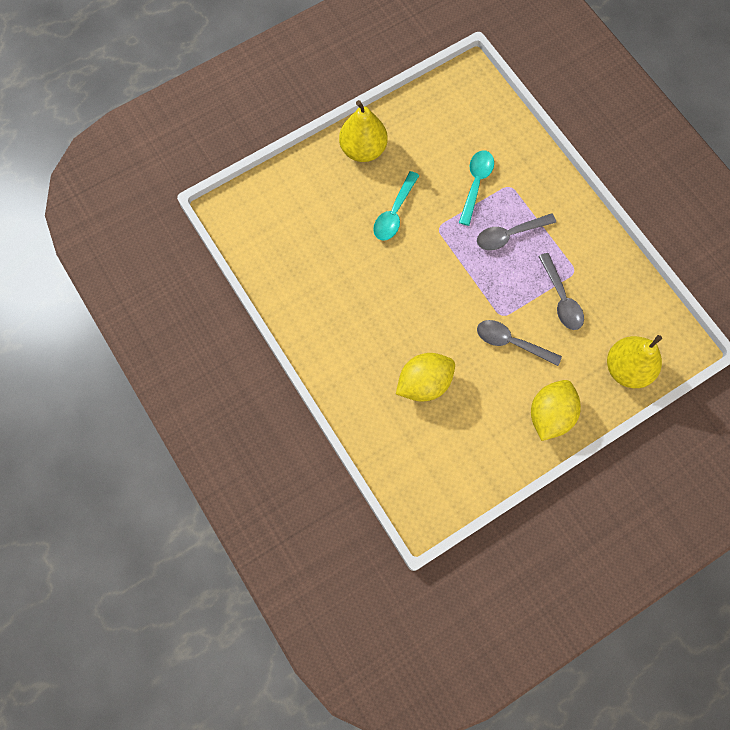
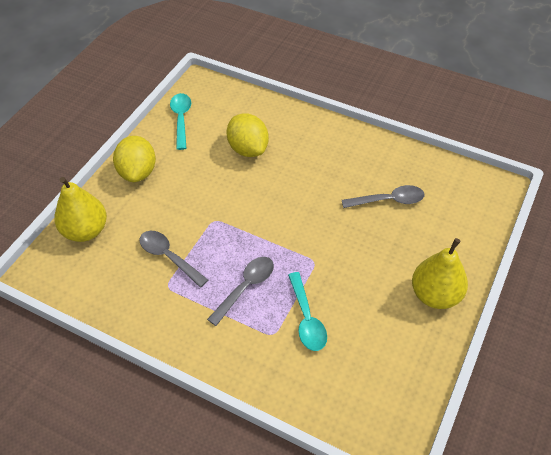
camera: 150 degrees right, 20 degrees down
(394, 213) = (361, 254): turquoise spoon -> turquoise spoon (181, 119)
(424, 383) = (248, 149): yellow lemon -> yellow lemon turned 60 degrees counterclockwise
(511, 342) = (195, 204): grey spoon -> grey spoon (388, 200)

